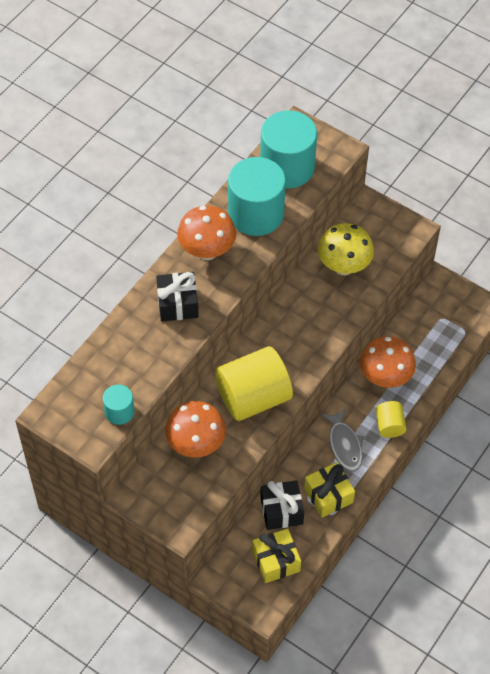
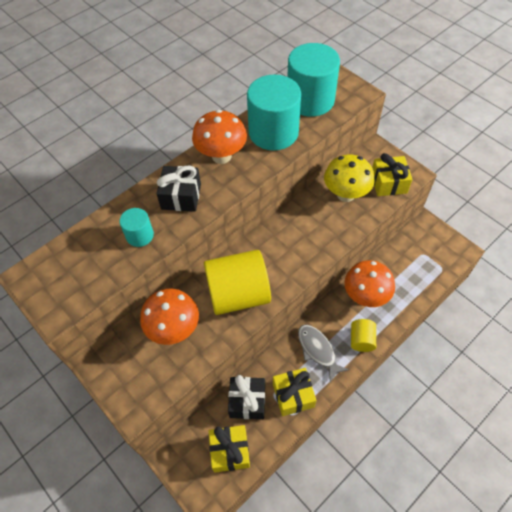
camera: 15 degrees right, 0 degrees up
(119, 412) = (92, 287): turquoise cylinder -> turquoise cylinder (140, 235)
(344, 445) = (317, 350): grey fish -> grey fish turned 150 degrees clockwise
(389, 245) = (388, 183): none -> yellow gift

